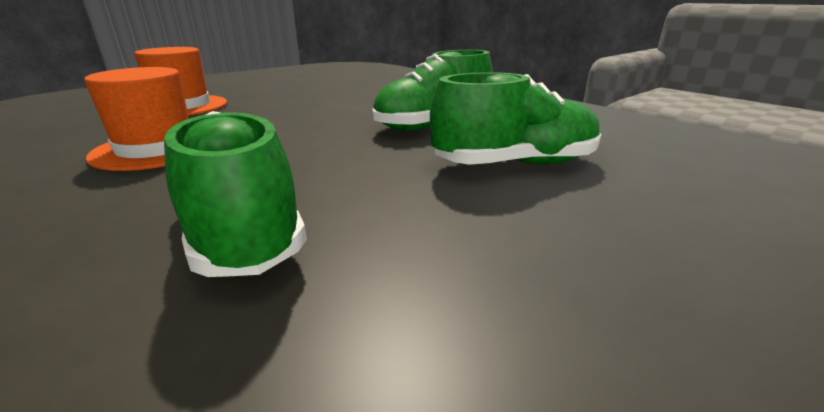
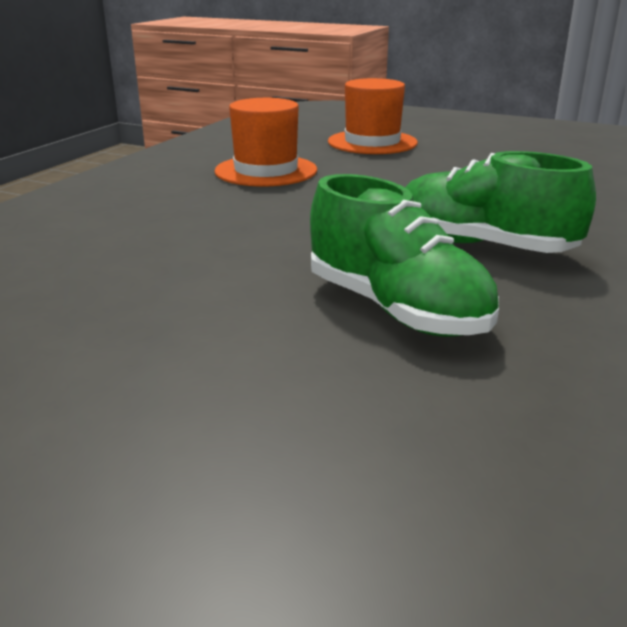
camera: 65 degrees right, 0 degrees up
(242, 231) = (158, 236): green shoe -> none

